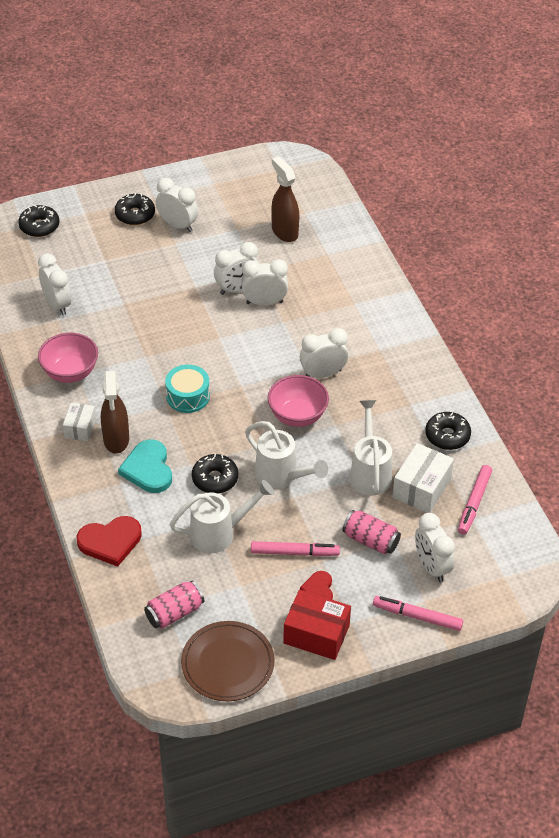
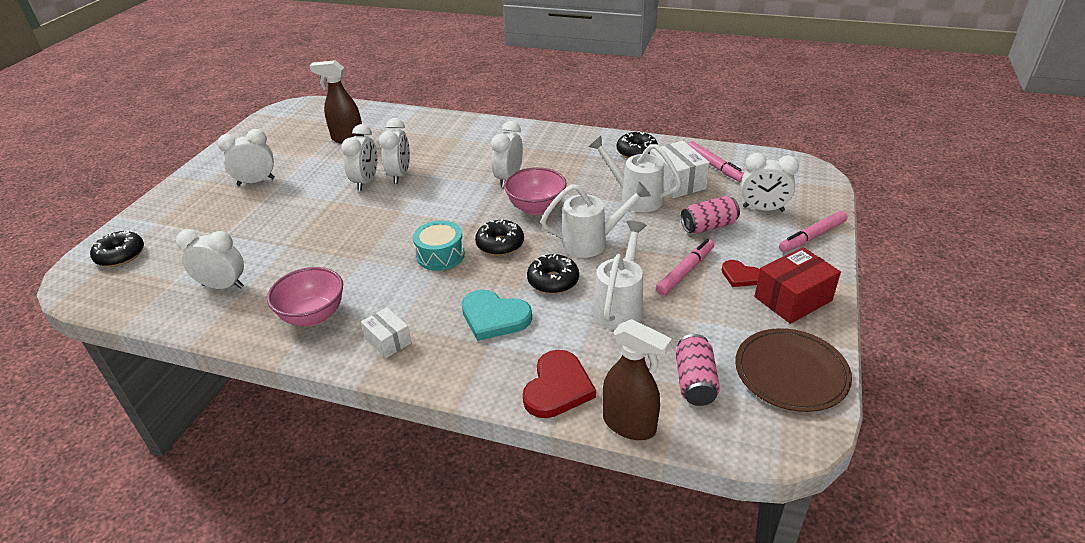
camera: 50 degrees left, 10 degrees down
(116, 440) = (434, 322): brown spray bottle -> brown spray bottle (630, 425)
(135, 215) = (207, 197): black donut -> black donut (500, 244)
(264, 302) = (400, 175): white clock -> white clock turned 150 degrees clockwise

